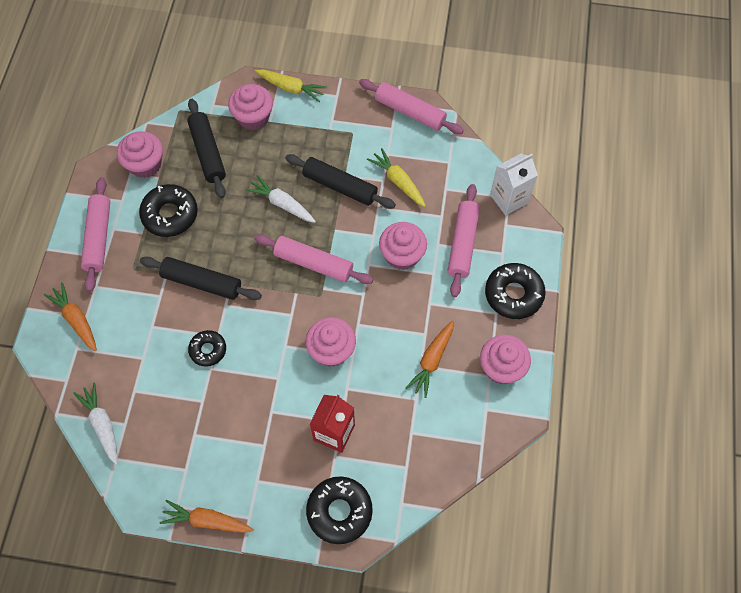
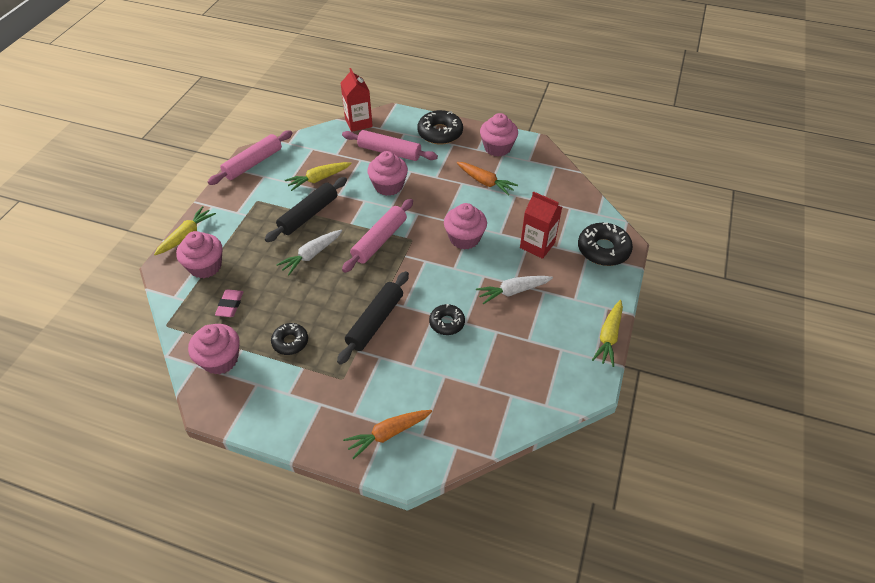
camera: 80 degrees left, 15 degrees down
(98, 238) = (295, 408): pink rolling pin -> none
(102, 425) = (510, 414): white carrot -> white carrot (513, 291)
(170, 214) = (290, 342): black donut -> black donut, size x0.62
(207, 520) = (608, 337): orange carrot -> yellow carrot
(208, 152) = (230, 305): black rolling pin -> pink eraser
(509, 199) = (358, 123): white carton -> red carton

